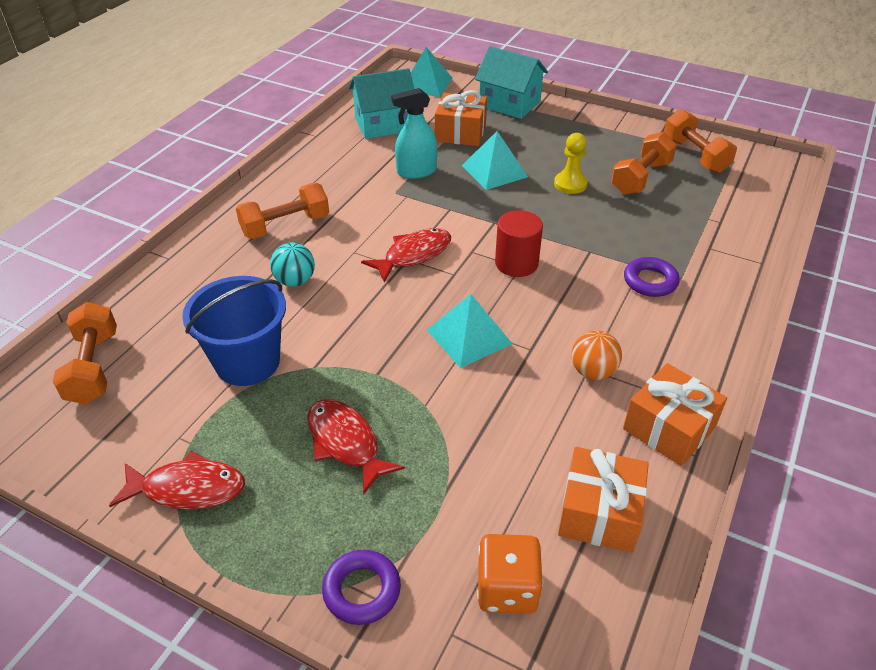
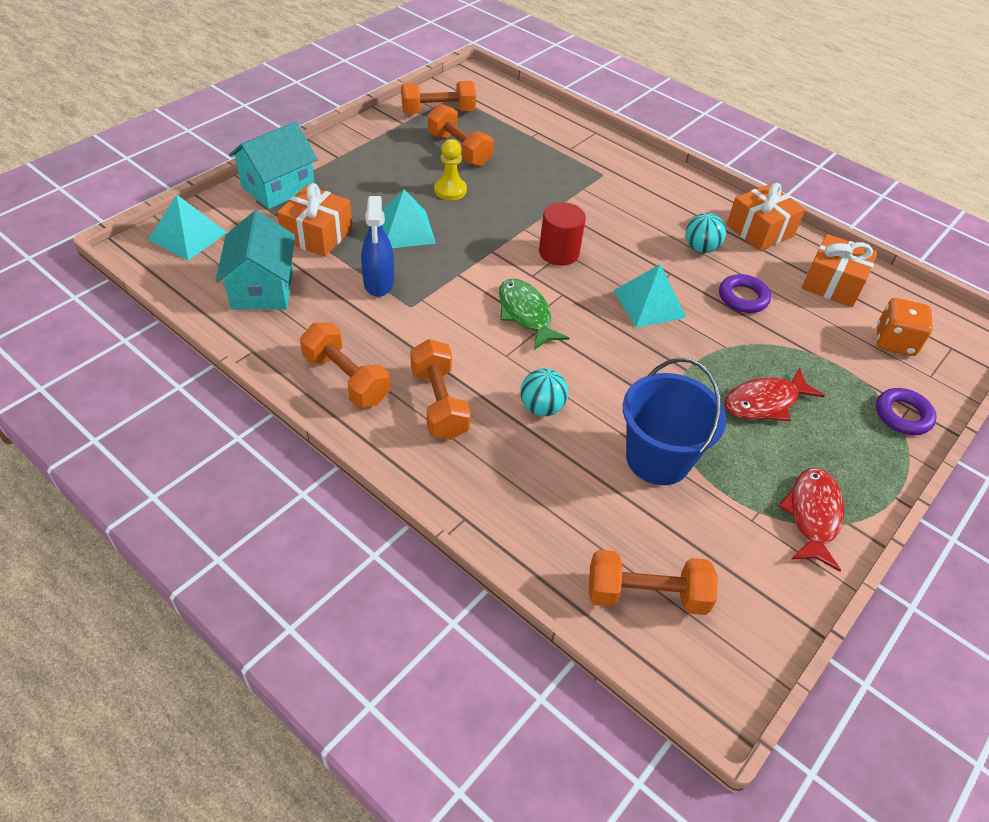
camera: 80 degrees left, 5 degrees up
(299, 179) = (346, 379): none -> orange dumbbell
(413, 255) = (525, 314): red fish -> green fish
(416, 171) = (378, 283): turquoise spray bottle -> blue spray bottle
(593, 372) = (700, 248): orange ball -> turquoise ball
(650, 281) = (603, 189): purple ring -> purple ring (743, 298)

